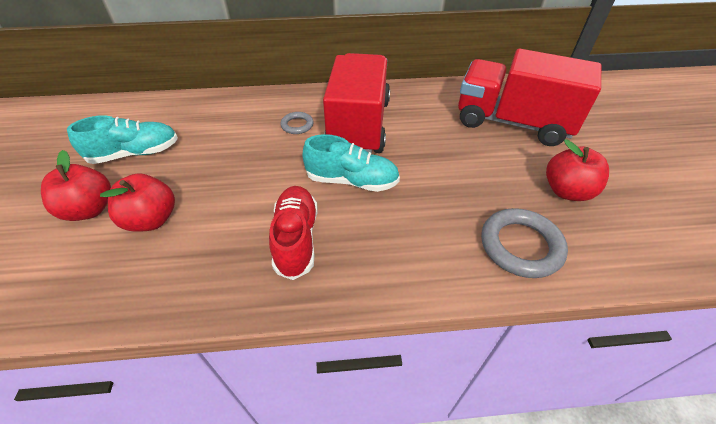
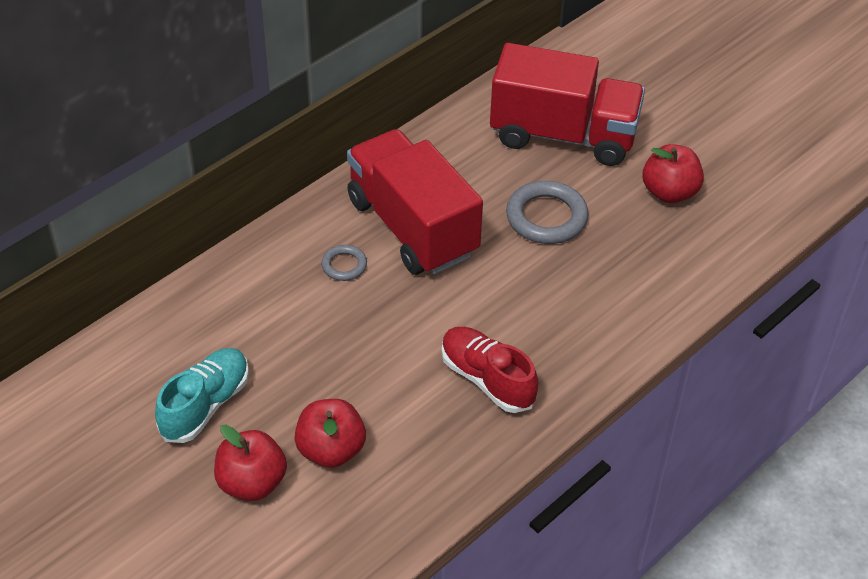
camera: 40 degrees left, 0 degrees up
(352, 181) = (475, 295): turquoise shoe -> none
(512, 122) = (563, 135): red truck -> red truck turned 150 degrees counterclockwise
(520, 246) = (671, 270): grey ring -> grey ring (546, 217)

